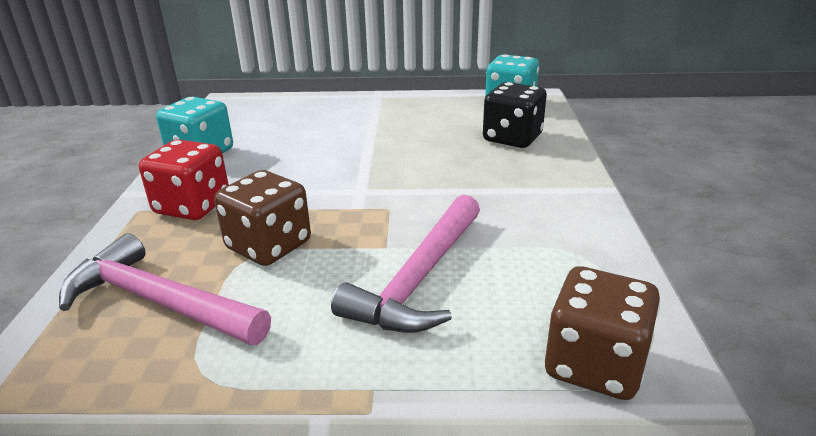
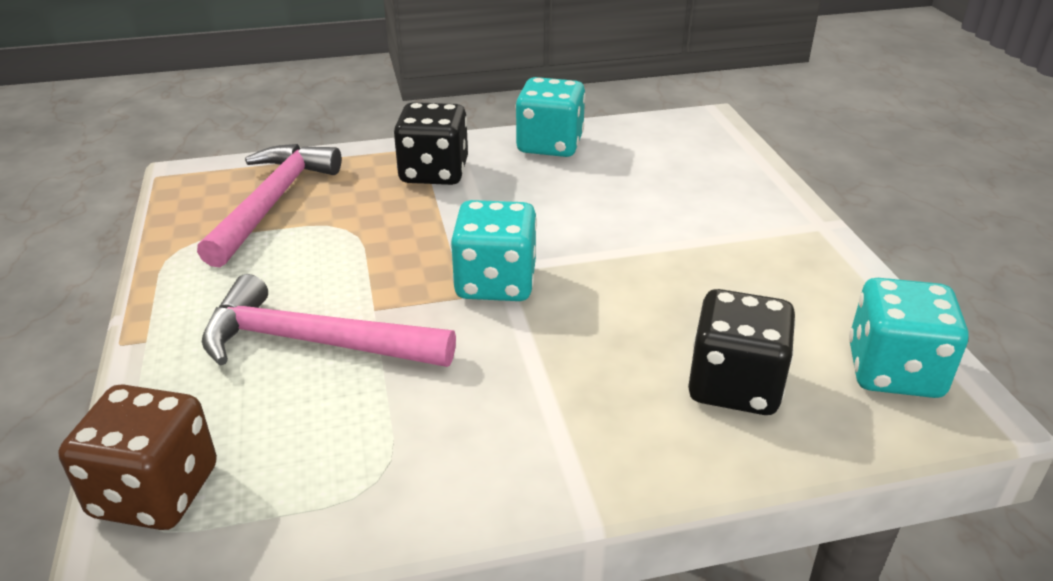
camera: 75 degrees right, 5 degrees up
(192, 206) = (434, 172): red dice -> black dice
(269, 246) = (366, 234): brown dice -> none
(379, 194) = (496, 283): none -> turquoise dice

